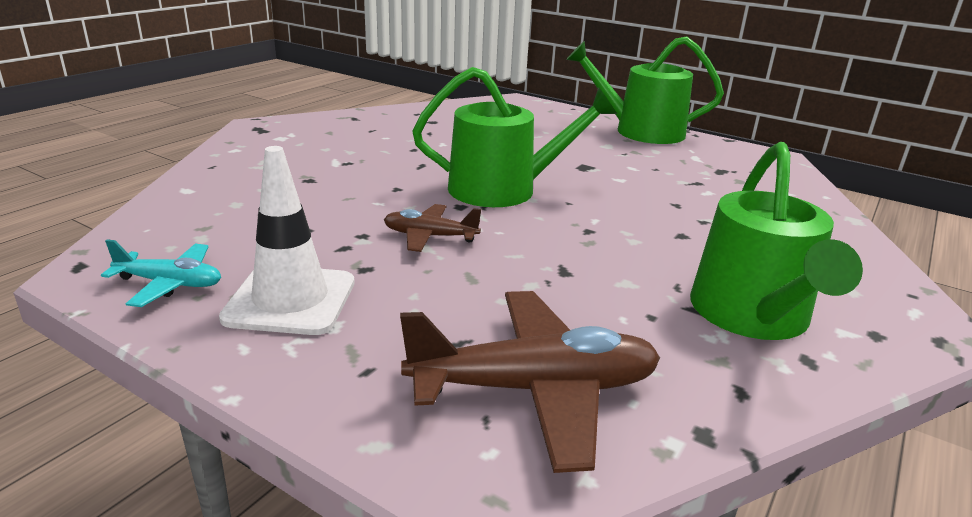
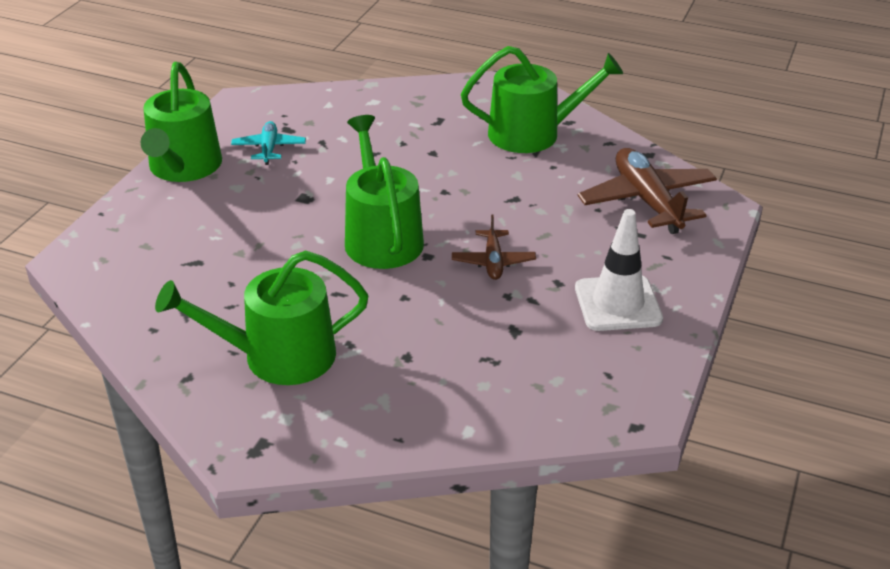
camera: 100 degrees left, 10 degrees up
(170, 284) = (631, 366): turquoise plane -> turquoise plane (269, 149)
(353, 140) = (278, 356): none -> green watering can

